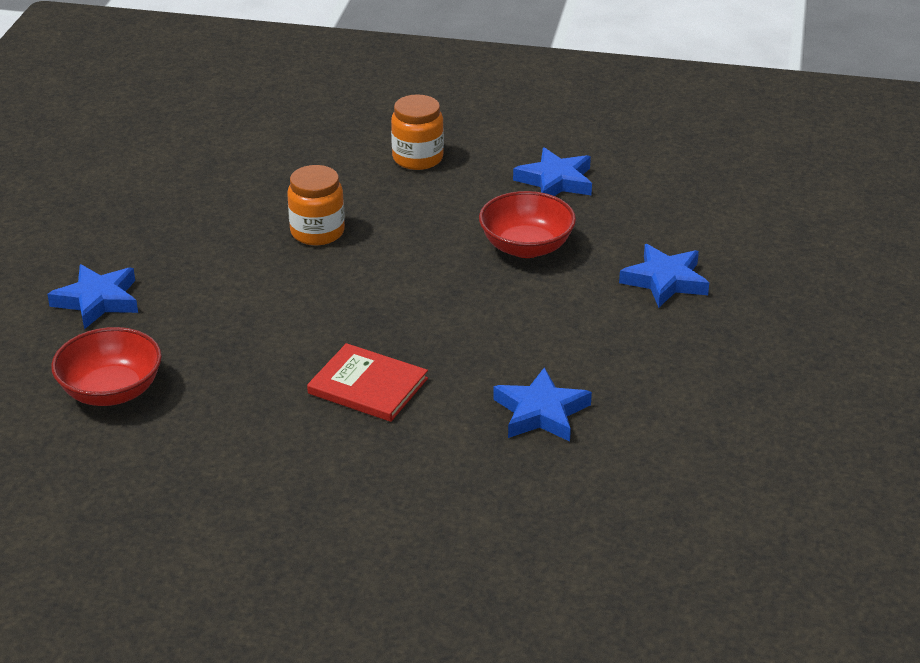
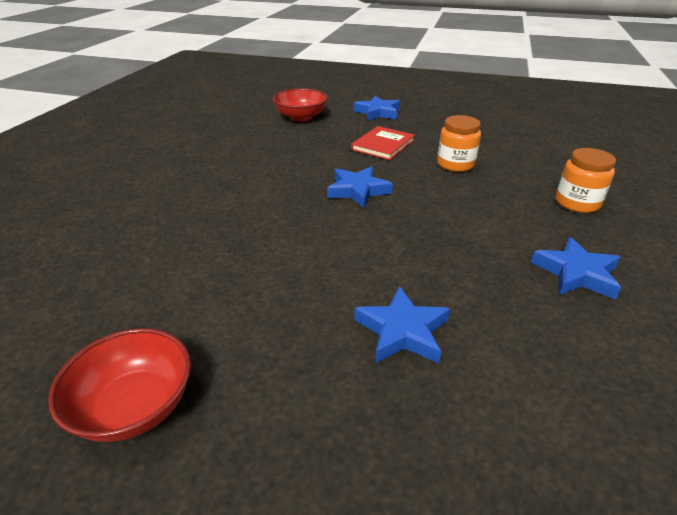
camera: 95 degrees right, 0 degrees up
(368, 386) = (282, 177): red book -> red book (383, 145)
(526, 247) = (452, 247): red bowl -> red bowl (135, 406)
(541, 412) = (225, 238): blue star -> blue star (357, 190)

